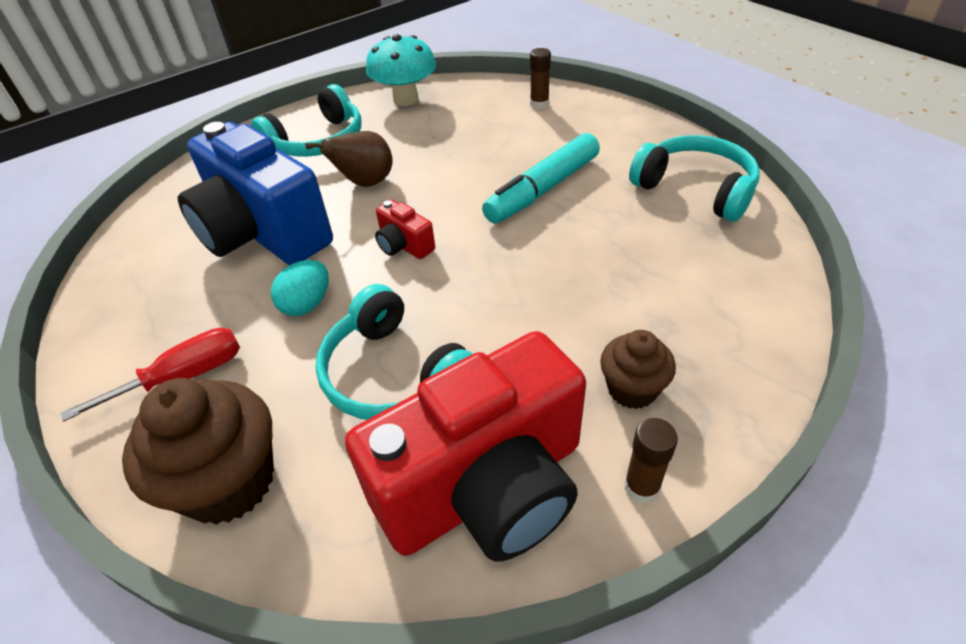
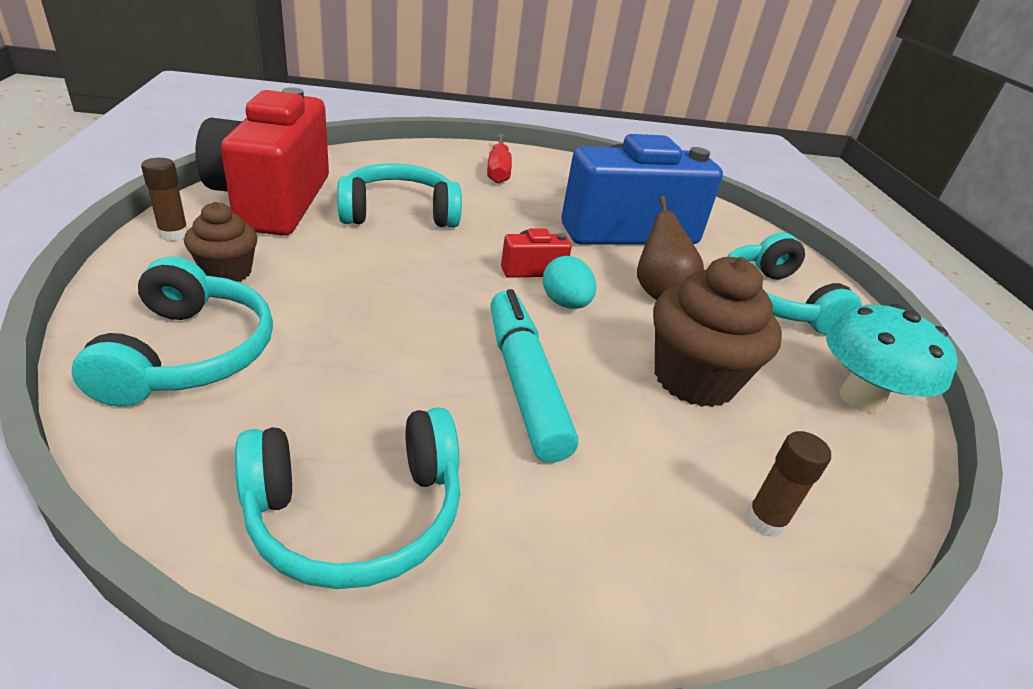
camera: 115 degrees right, 10 degrees down
(229, 482) = (402, 159): brown cupcake -> brown cupcake (694, 379)
(307, 304) = (512, 215): turquoise egg -> turquoise egg (565, 303)
(717, 319) = (189, 353): none -> turquoise headphones

